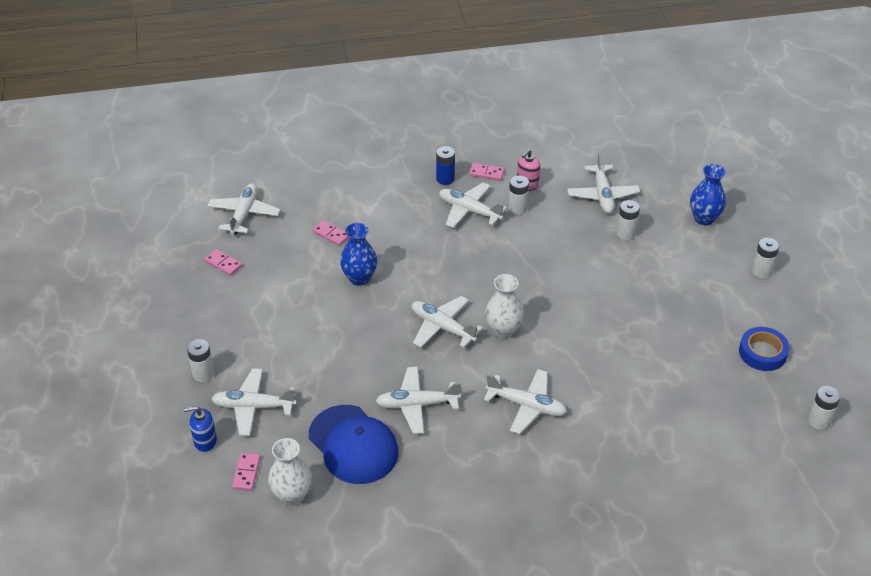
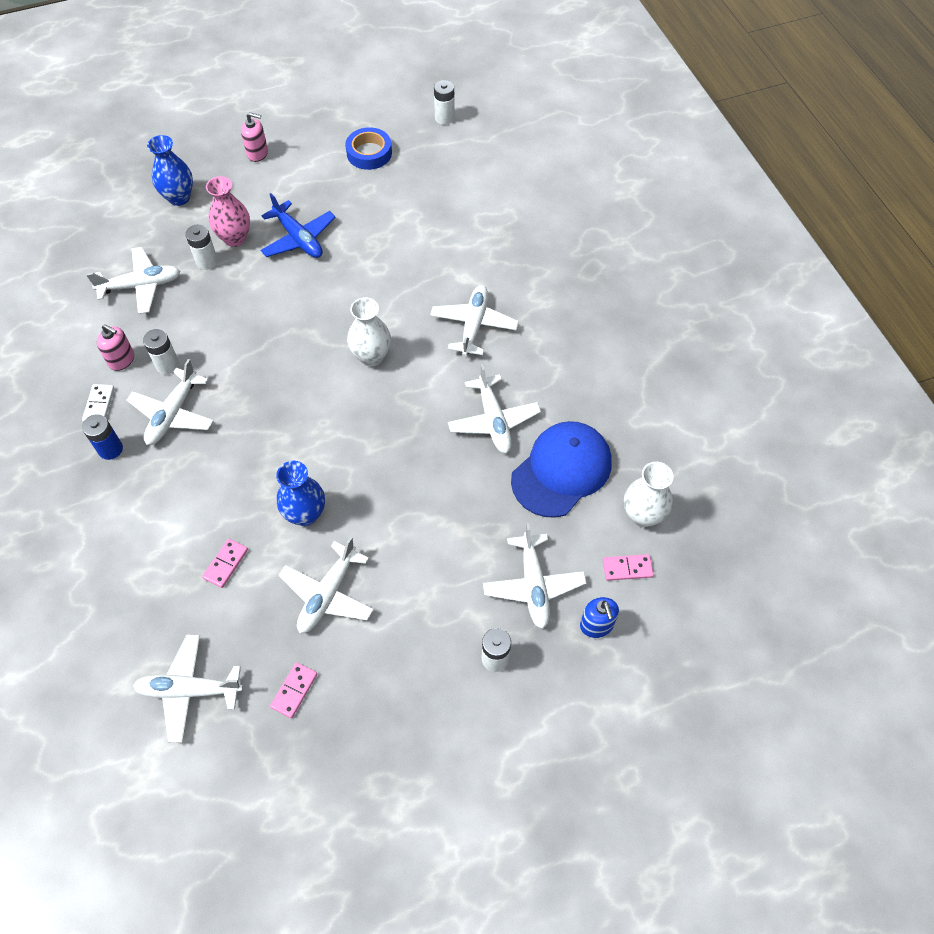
camera: 100 degrees left, 15 degrees up
(442, 327) = (376, 414): white plane -> white plane (328, 594)
(486, 173) = (99, 405): pink domino -> white domino
(648, 293) = (298, 238): none -> blue plane
(652, 251) = (235, 238): none -> pink vase
(761, 271) = (257, 153): white battery -> pink soap dispenser

